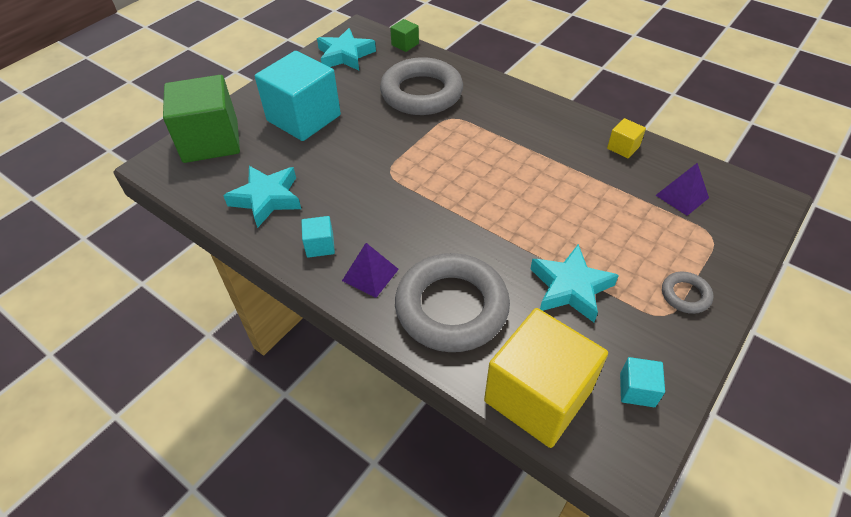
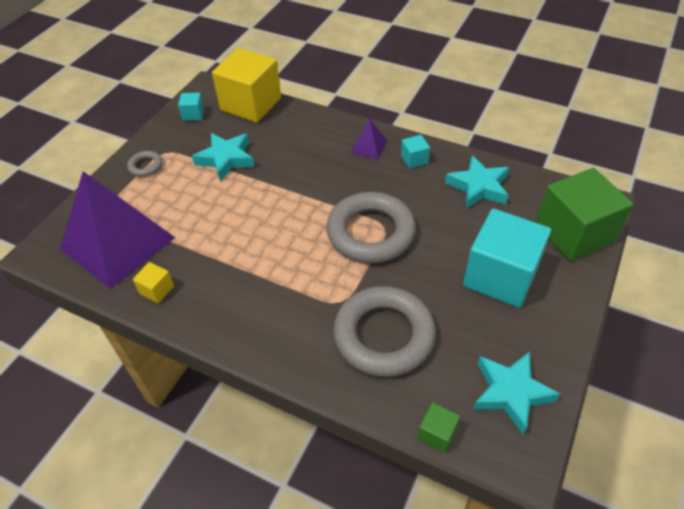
camera: 170 degrees right, 0 degrees up
(451, 307) = (307, 136): grey ring -> grey ring (370, 232)
(682, 196) = (117, 243): purple pyramid -> purple pyramid, size x2.41

